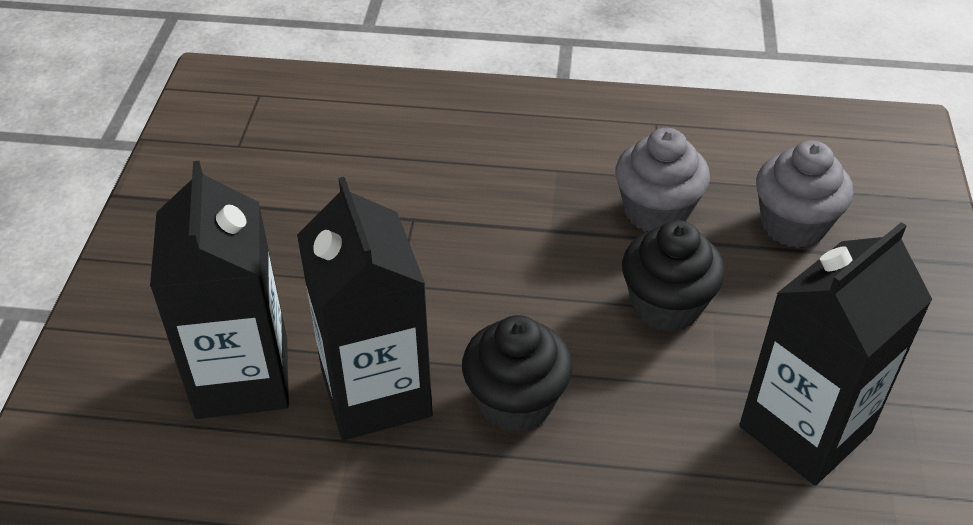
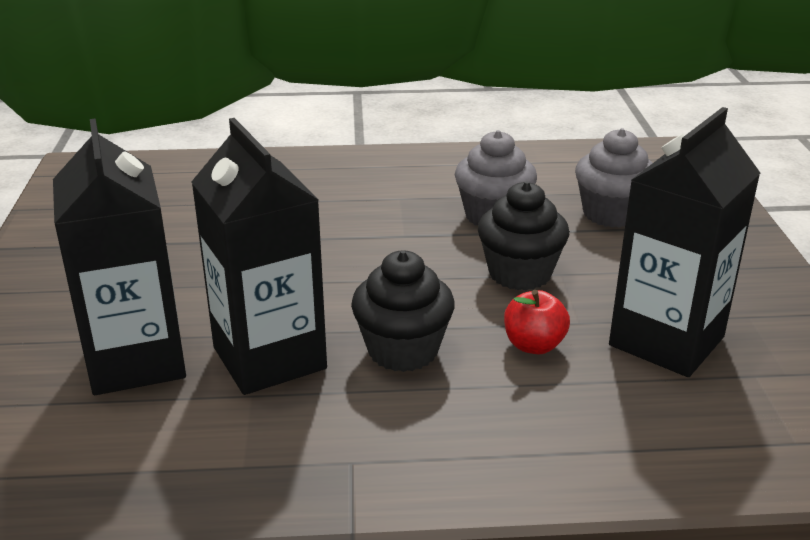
camera: 10 degrees left, 15 degrees down
(657, 414) = (534, 345): none -> red apple

